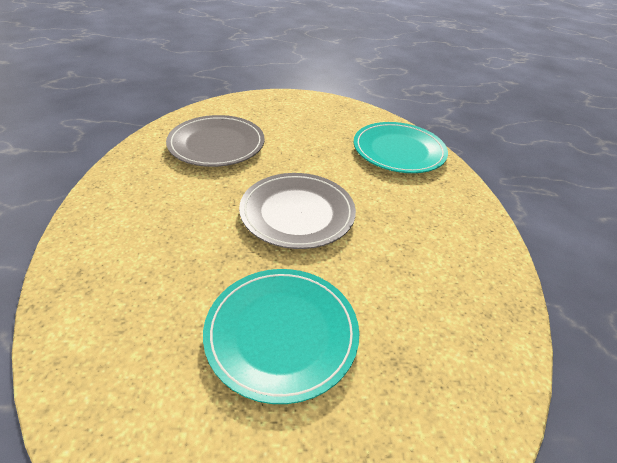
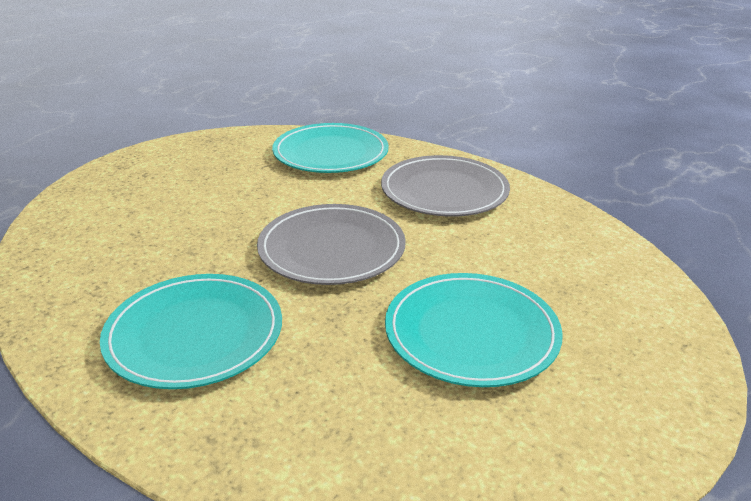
camera: 45 degrees left, 10 degrees down
(160, 212) = (194, 334): none -> turquoise plate
(216, 144) = (134, 242): grey plate -> grey plate (444, 191)

